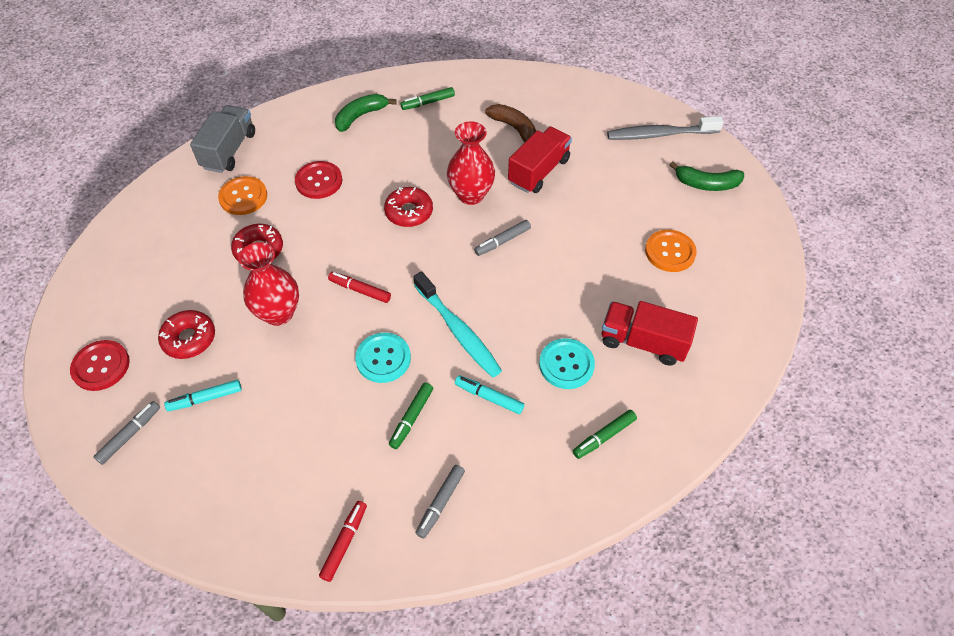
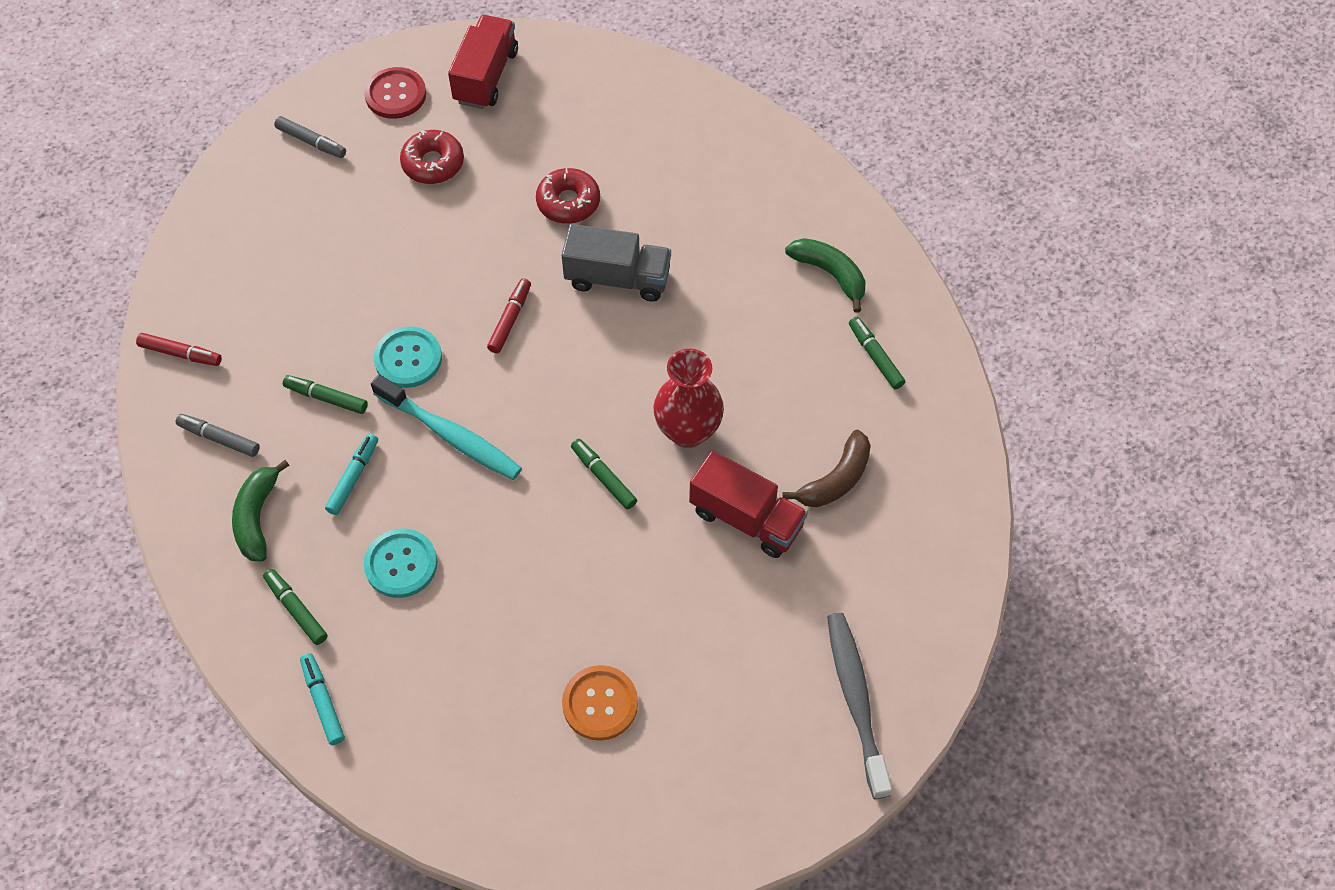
camera: 85 degrees right, 5 degrees up
(205, 399) = (354, 196): turquoise marker -> turquoise marker (323, 701)
(229, 150) = (738, 135): grey truck -> grey truck (617, 278)
(243, 197) = (656, 168): orange button -> none
(279, 313) = (471, 241): red vase -> none
(319, 181) = (693, 245): red button -> none
(409, 212) = (647, 358): red donut -> none
(458, 331) = (451, 435): turquoise toothbrush -> turquoise toothbrush turned 105 degrees counterclockwise
(502, 241) = (603, 477): grey marker -> green marker
(643, 342) = (437, 660): red truck -> red truck (486, 76)
(706, 184) = (748, 769): green banana -> green banana (257, 517)

